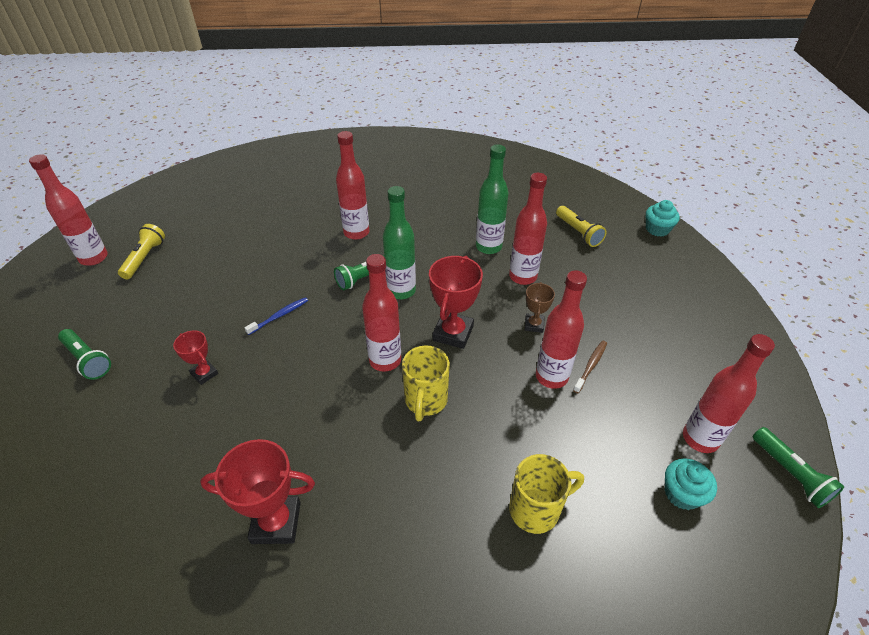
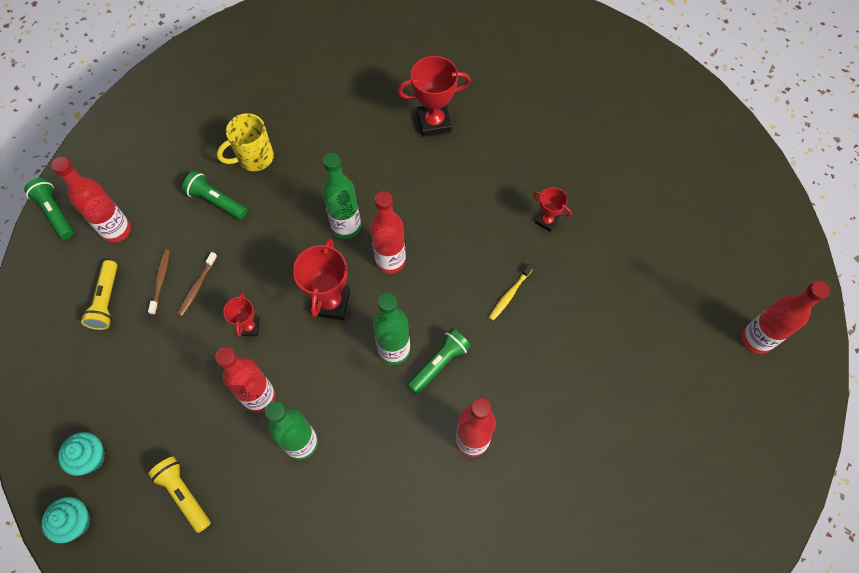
camera: 170 degrees right, 20 degrees up
(87, 360) = (658, 217): green flashlight -> green flashlight (216, 201)
(144, 258) = (699, 349): yellow flashlight -> yellow flashlight (106, 301)
(279, 316) = (509, 294): blue toothbrush -> yellow toothbrush
(425, 401) = (346, 227): yellow mug -> green bottle
(534, 325) = (249, 327): brown trophy -> red trophy
(551, 377) = (235, 269): red bottle -> none
(632, 377) = (161, 280): none -> brown toothbrush
(682, 493) = (145, 185): turquoise cupcake -> turquoise cupcake (90, 457)

